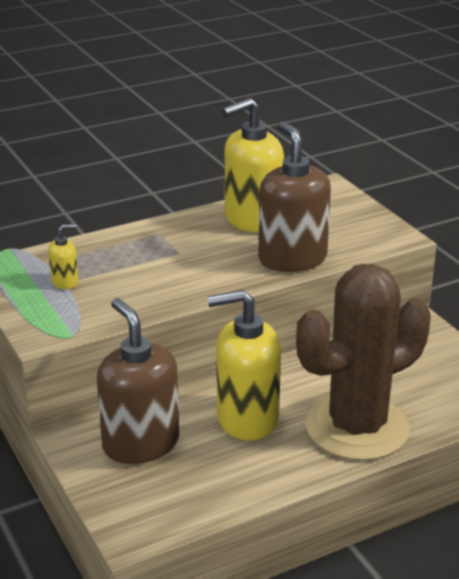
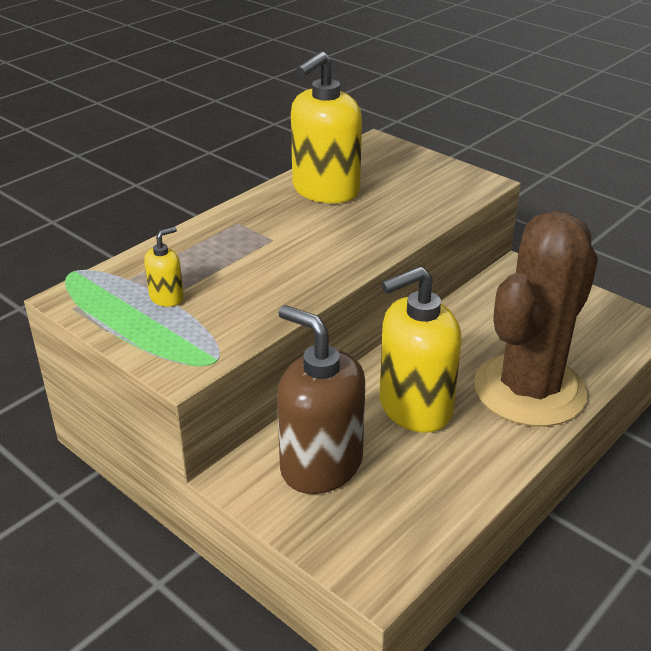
camera: 20 degrees left, 5 degrees up
(292, 259) = (395, 224): brown soap dispenser -> none

